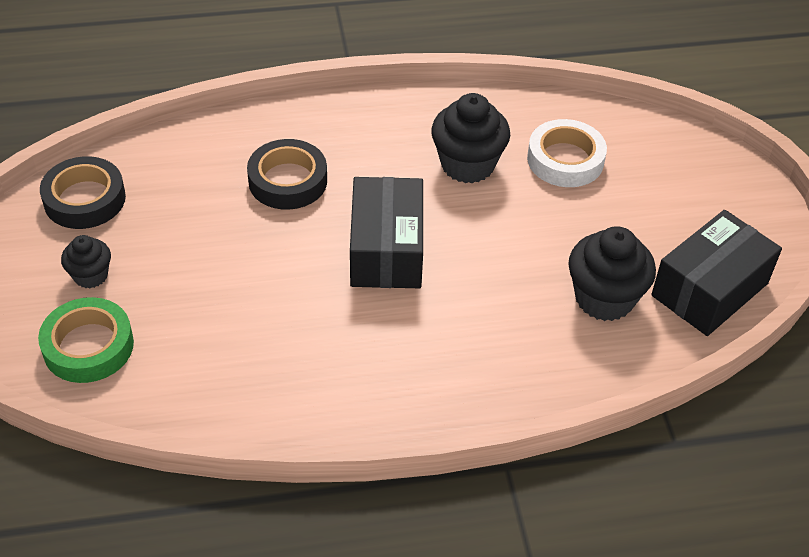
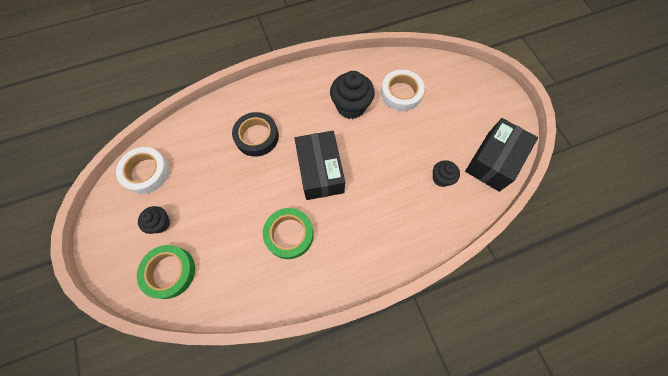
camera: 10 degrees left, 20 degrees up
(84, 199) = (146, 172): black tape -> white tape
(307, 331) = (289, 234): none -> green tape
(604, 298) = (441, 178): black cupcake -> black cupcake, size x0.57

